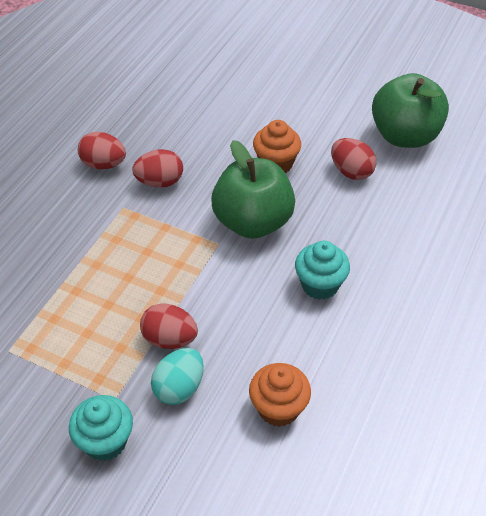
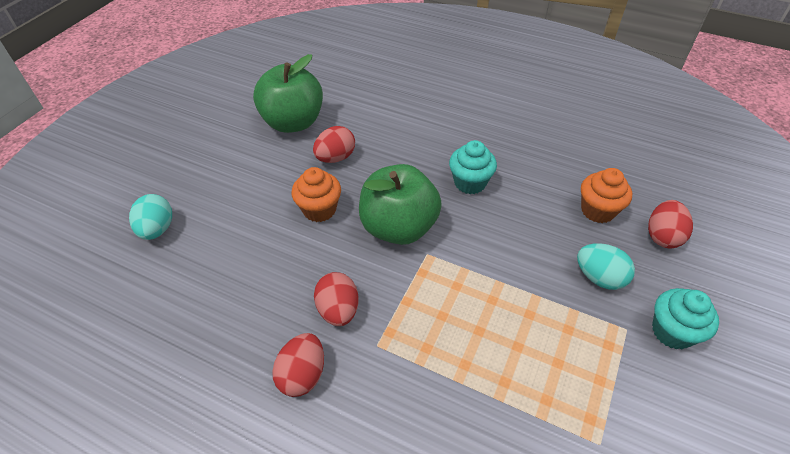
camera: 90 degrees left, 0 degrees up
(169, 339) = (549, 288): red egg -> red egg (662, 236)
(252, 67) = (157, 229): none -> turquoise egg

